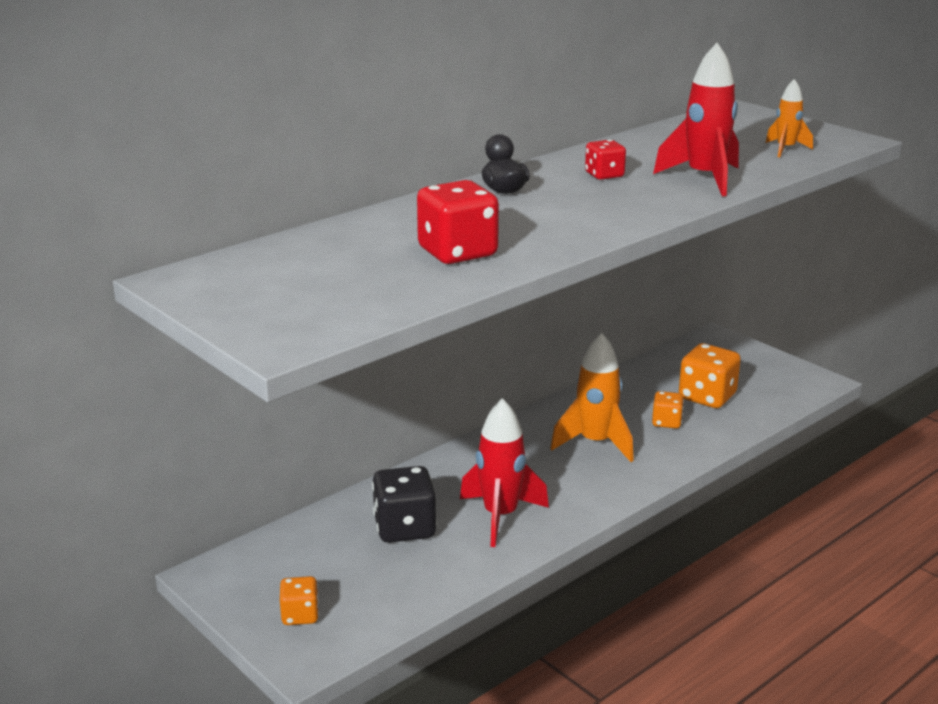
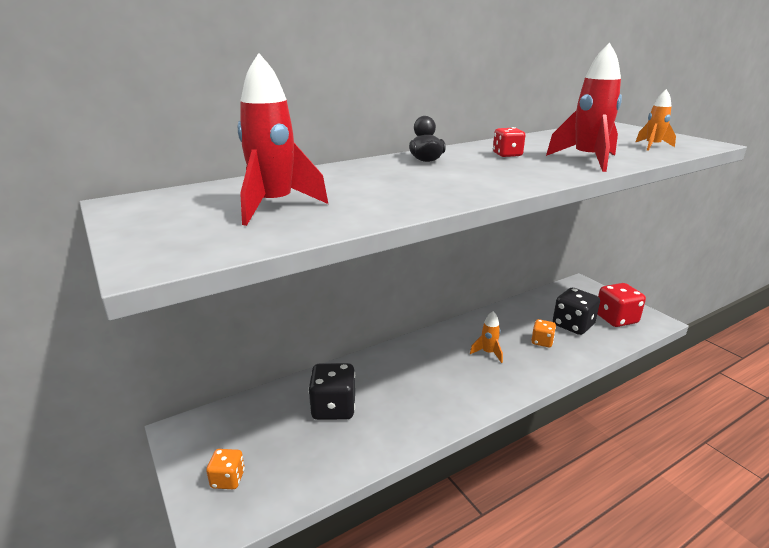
camera: 10 degrees right, 0 degrees up
(457, 253) = (367, 197): red dice -> red dice (616, 319)
(500, 516) = (406, 406): red rocket -> red rocket (274, 206)
(595, 443) = (488, 353): orange rocket -> orange rocket, size x0.56
(707, 397) = (573, 325): orange dice -> black dice

